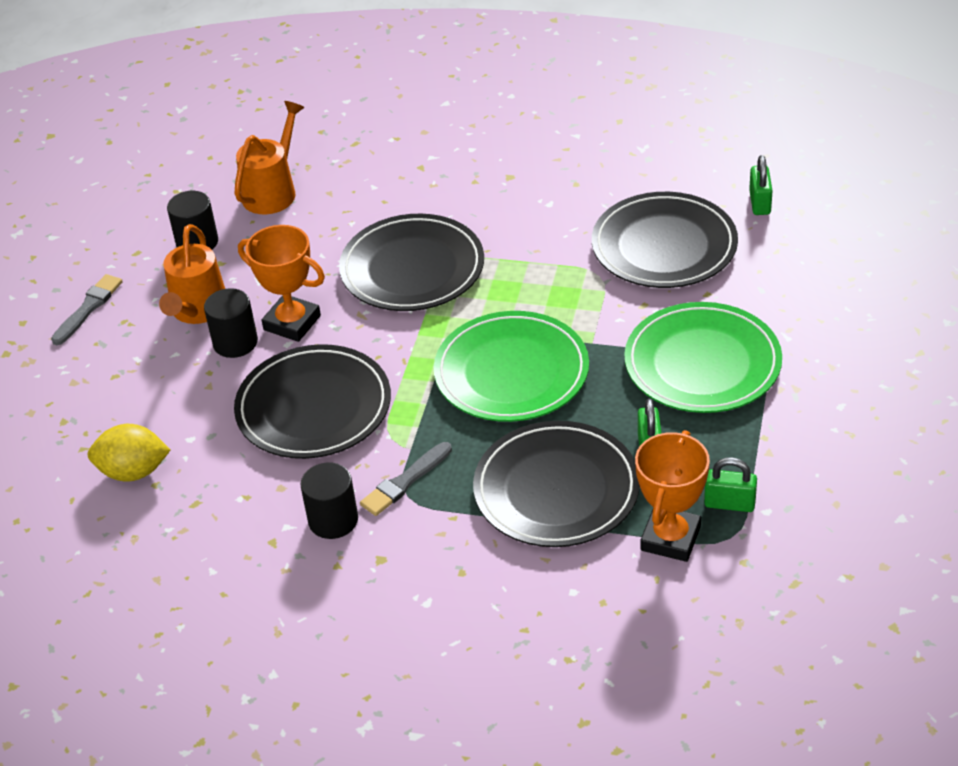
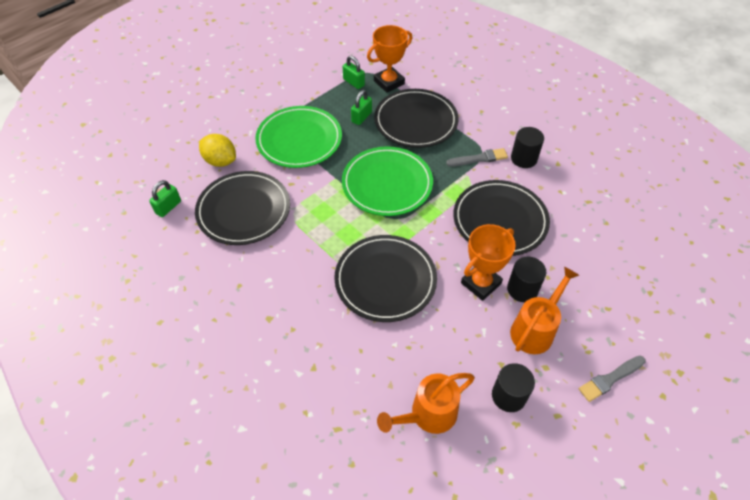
camera: 150 degrees left, 10 degrees up
(133, 472) = (616, 236): yellow lemon -> yellow lemon (220, 161)
(292, 323) = (481, 283): orange trophy -> orange trophy turned 75 degrees clockwise

